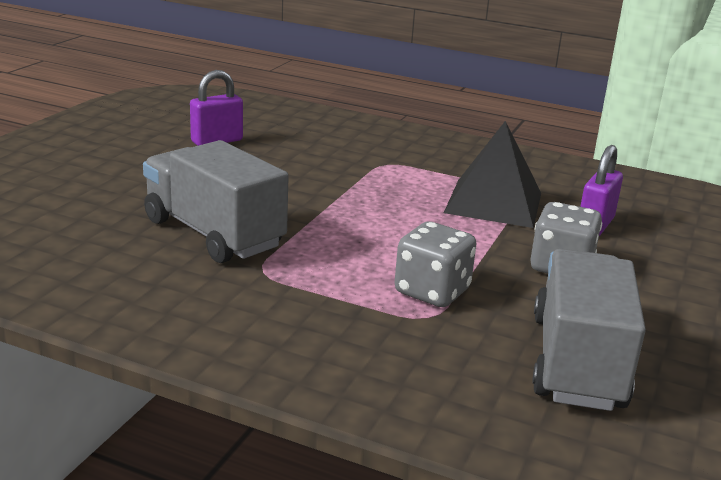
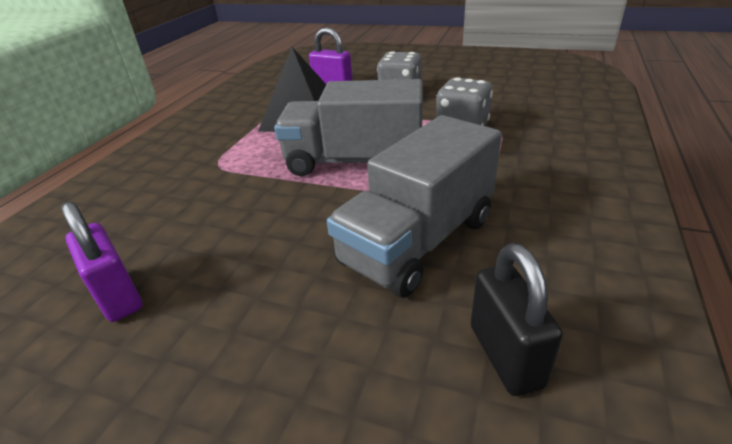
camera: 90 degrees left, 10 degrees up
(75, 244) = (505, 355): none -> black padlock
(577, 362) = (511, 90): grey truck -> grey truck (354, 161)

